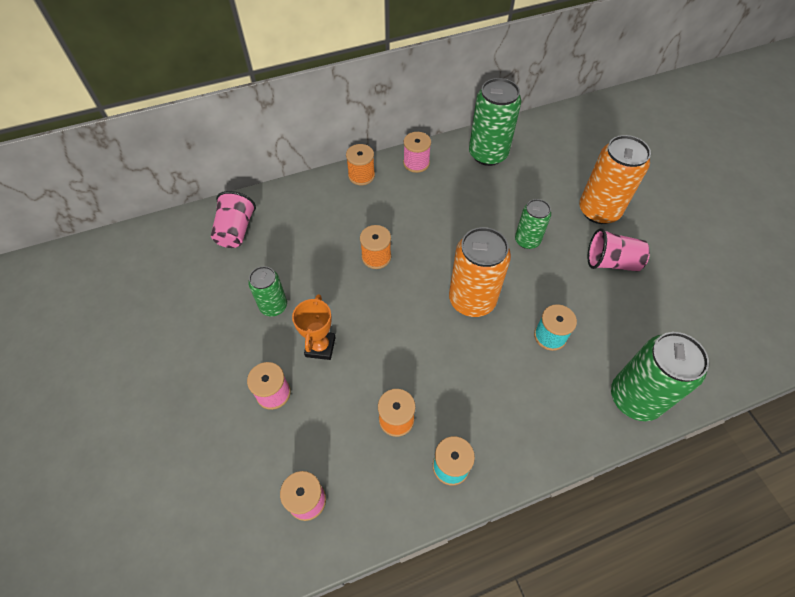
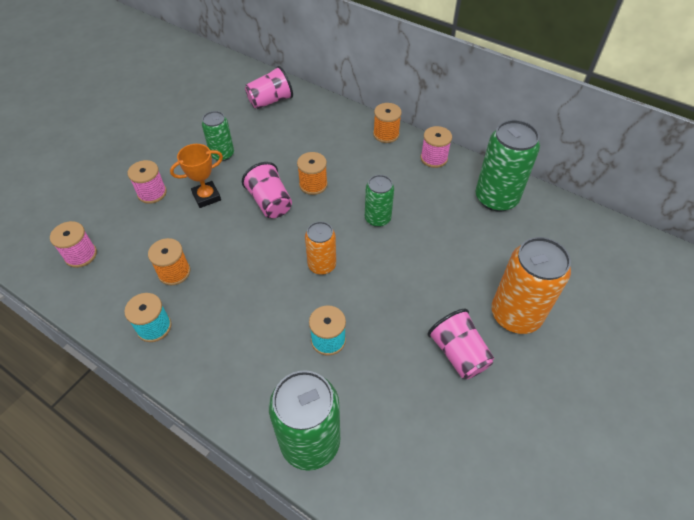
camera: 55 degrees right, 5 degrees down
(371, 299) = (270, 202): none -> pink cup
(472, 300) = (322, 265): orange can -> orange can, size x0.59
(527, 240) = (422, 274): green can -> green can (377, 218)

